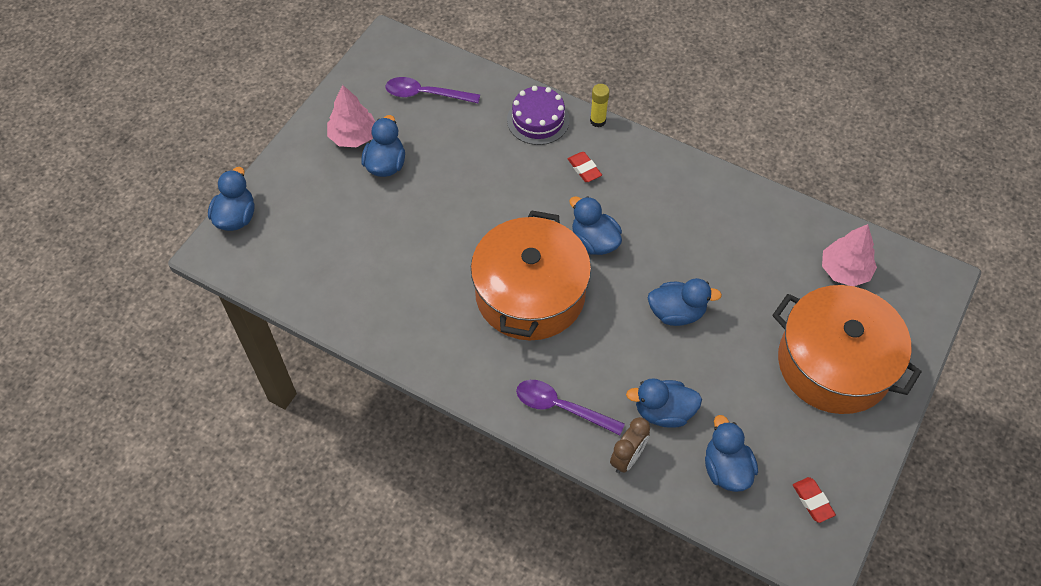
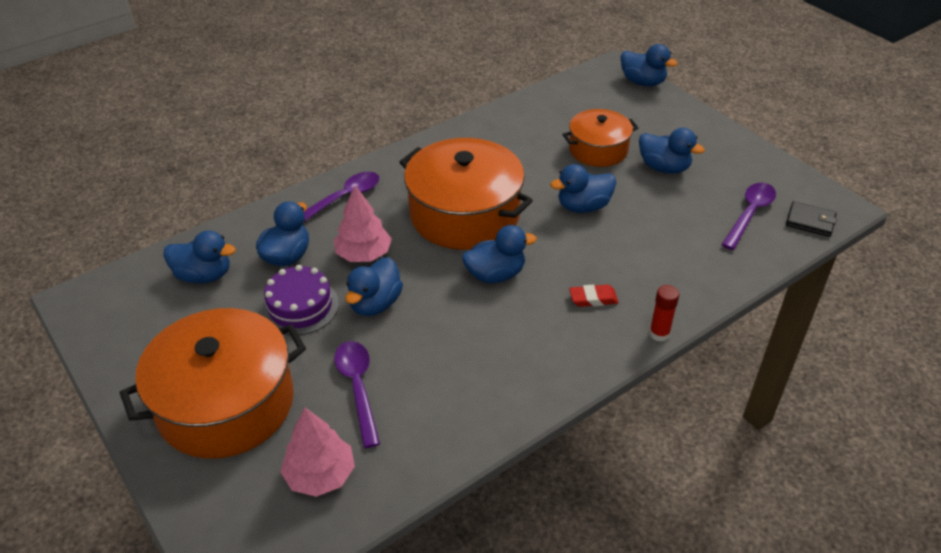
camera: 115 degrees right, 15 degrees down
(353, 136) = (708, 157): pink tree -> pink tree (364, 254)
(379, 221) = (598, 150): none -> orange pot
(417, 56) = (810, 221): none -> black wallet
(473, 208) = (583, 206): none -> blue duck
(538, 120) = (680, 285): purple cake -> purple cake (300, 306)
(598, 121) = (659, 334): yellow glue stick -> red glue stick
(627, 458) = (267, 221): brown clock -> none
(763, 284) = (358, 387): none -> purple spoon
(812, 501) = (124, 319): red eraser -> none

